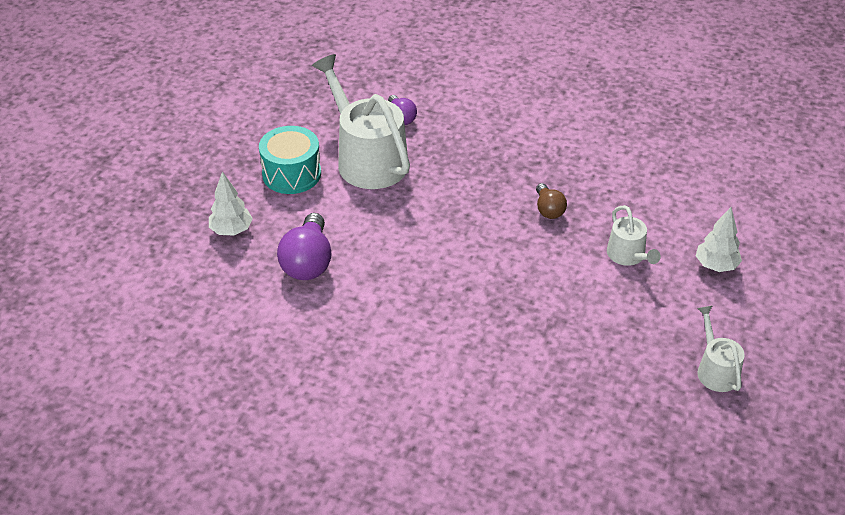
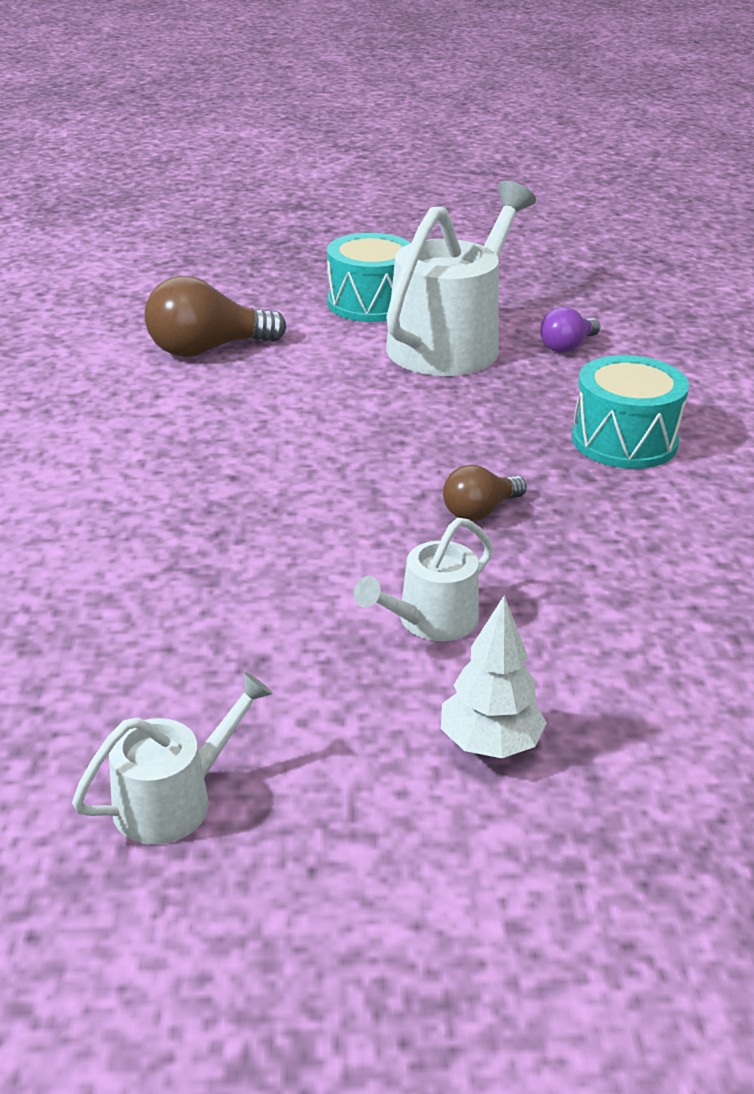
camera: 65 degrees right, 10 degrees down
(231, 230) = (231, 293): white tree -> none
(308, 262) = (207, 350): purple light bulb -> brown light bulb
(510, 138) = (624, 441): none -> turquoise drum

